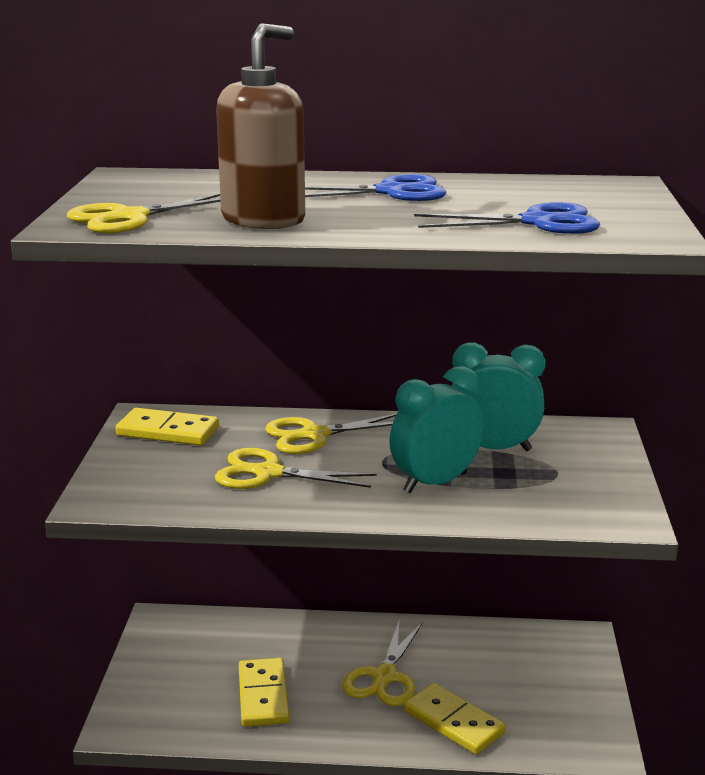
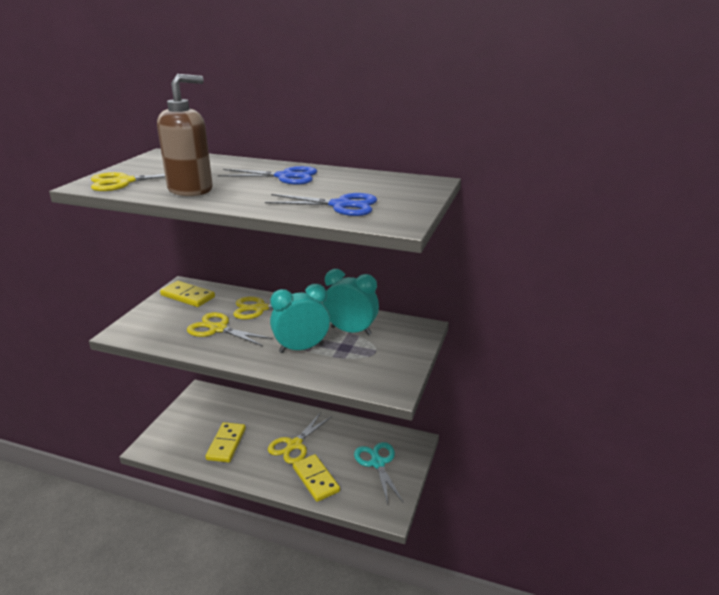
camera: 15 degrees right, 5 degrees up
(540, 680) = (377, 463): none -> turquoise scissors

